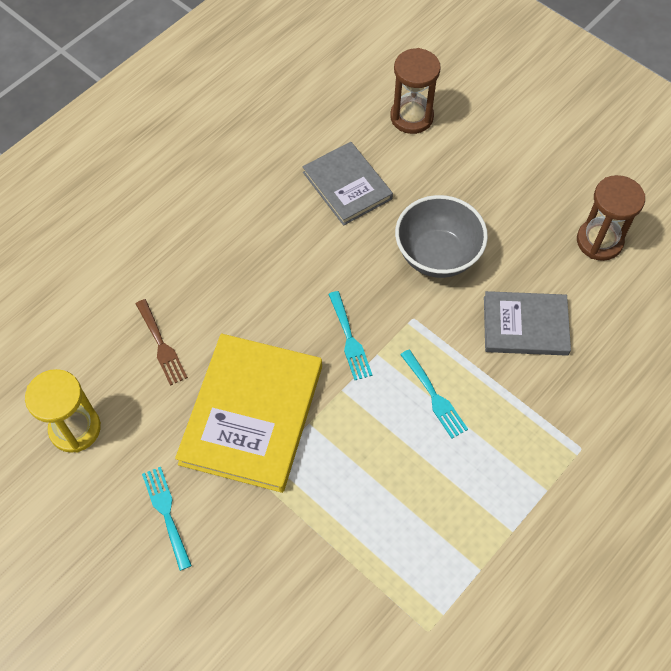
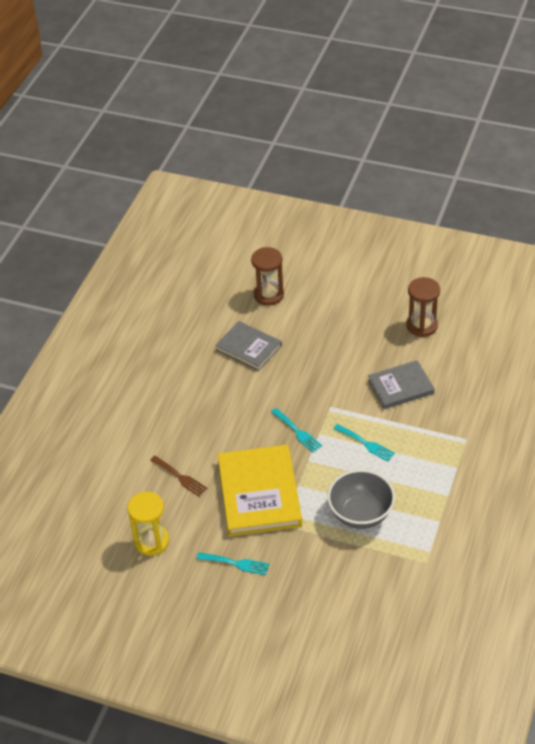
camera: 20 degrees left, 15 degrees down
(166, 513) = (236, 563): turquoise fork -> turquoise fork turned 150 degrees clockwise
(437, 255) = (327, 367): grey bowl -> grey bowl (360, 514)

